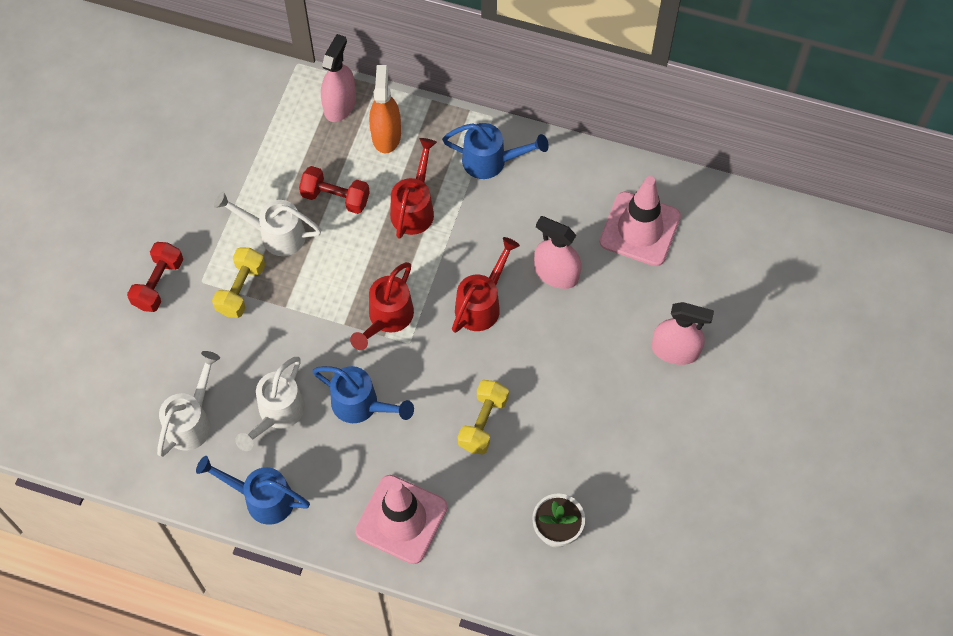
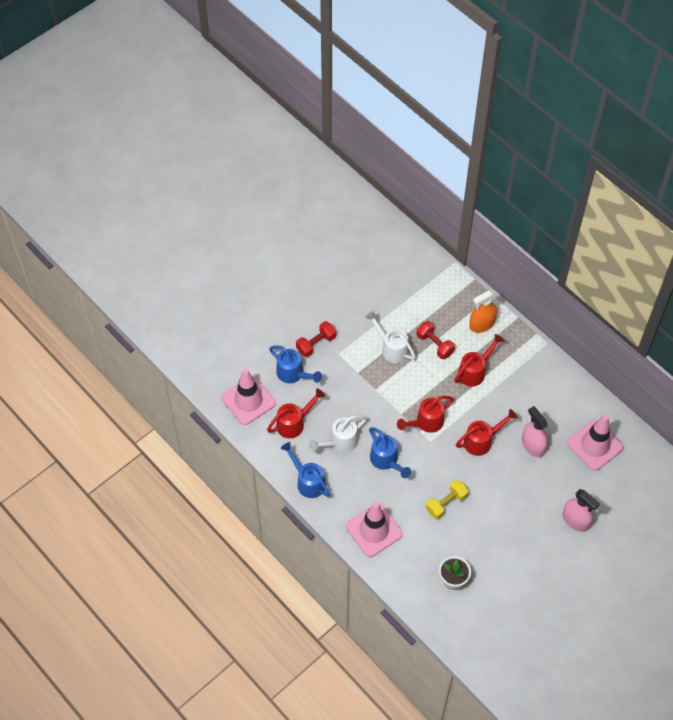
camera: 30 degrees right, 5 degrees down
(102, 422) = (248, 400): none -> pink traffic cone
(192, 421) = (294, 423): white watering can -> red watering can
(241, 289) = (357, 368): yellow dumbbell -> none
(340, 105) = (465, 296): pink spray bottle -> none
(386, 135) = (482, 324): orange spray bottle -> orange spray bottle turned 150 degrees counterclockwise
(491, 161) = (532, 367): blue watering can -> blue watering can (293, 374)

